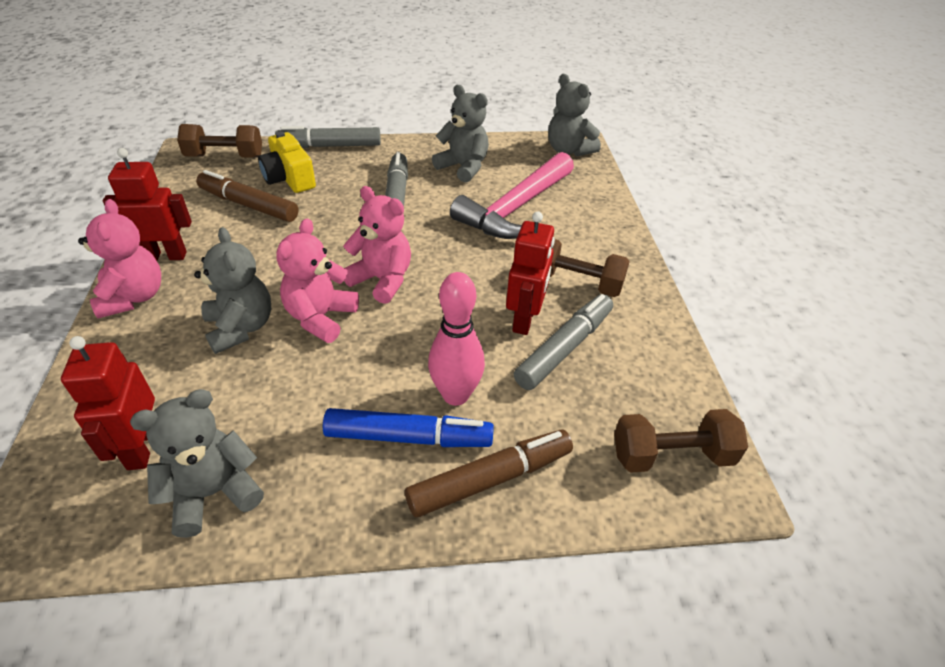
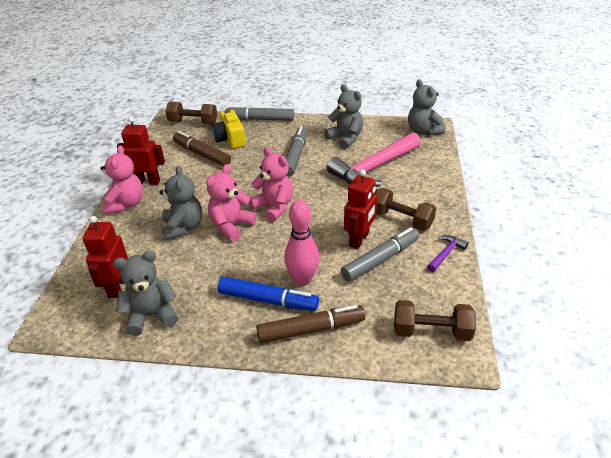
camera: 15 degrees right, 5 degrees down
(653, 328) = (445, 254): none -> purple hammer

